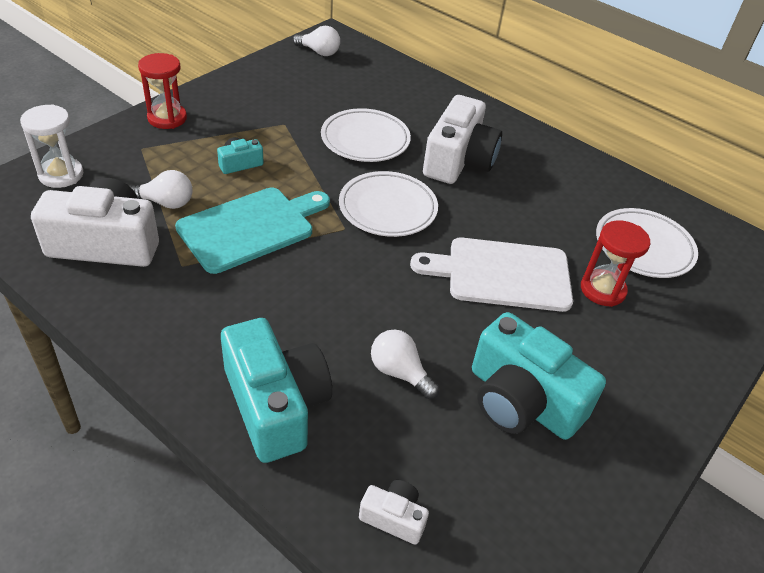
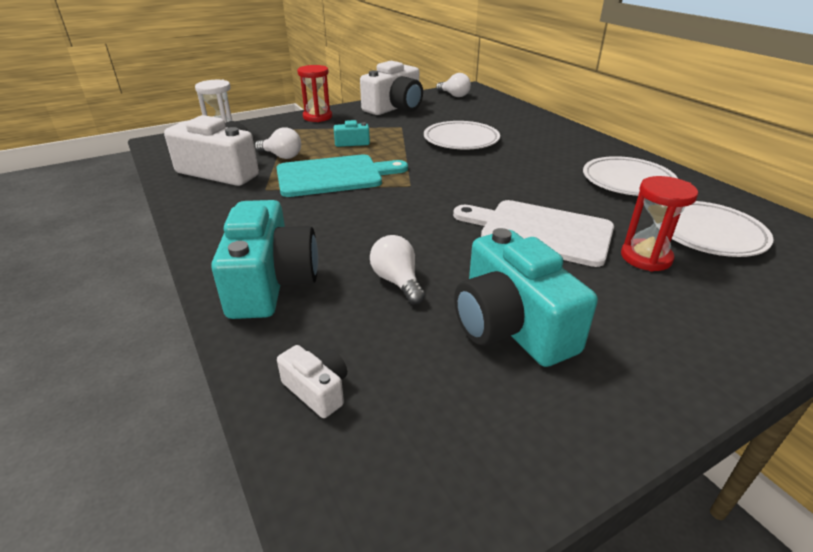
camera: 25 degrees right, 10 degrees down
(387, 208) = (455, 178): white plate -> white plate (627, 181)
(458, 160) = (537, 158): white camera -> white camera (395, 108)

